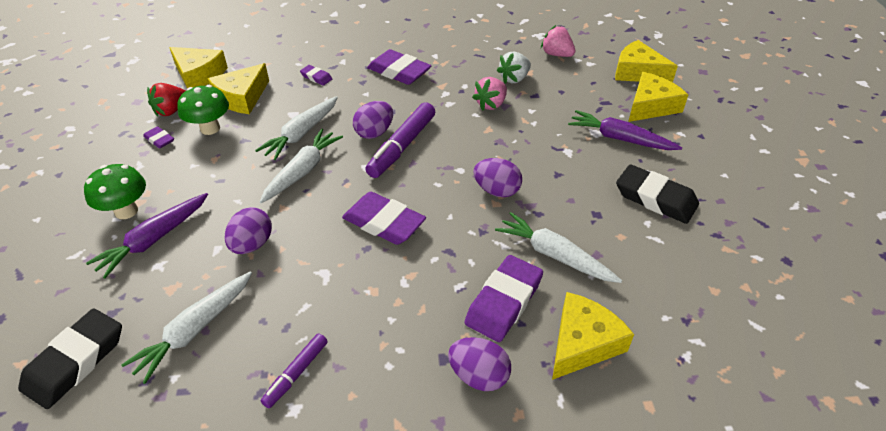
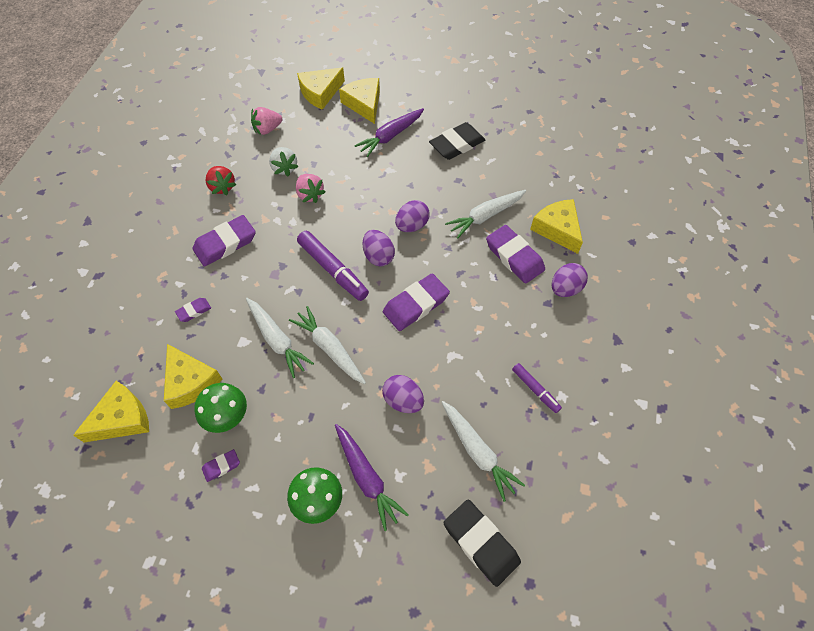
camera: 70 degrees left, 15 degrees up
(171, 111) = (176, 451): red strawberry -> red strawberry (222, 187)
(374, 133) = (304, 284): purple egg -> purple egg (378, 256)

